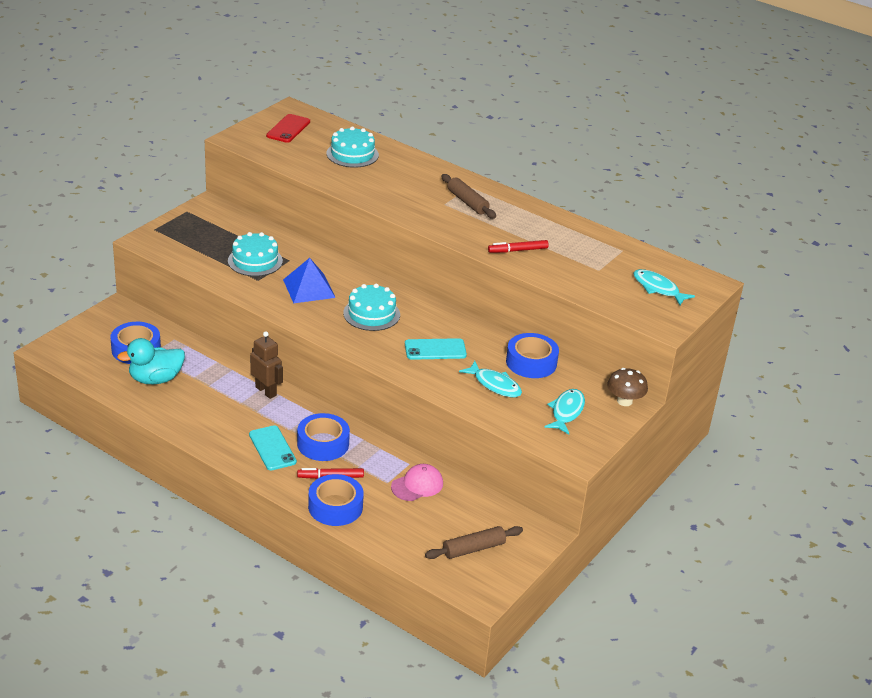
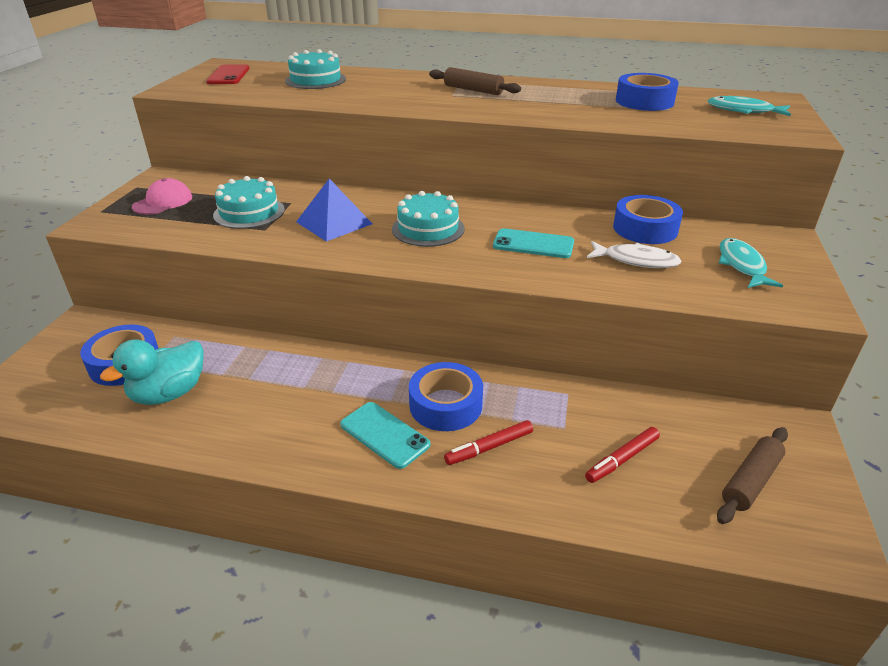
camera: 20 degrees left, 0 degrees up
(266, 391) = (329, 362): brown robot -> none
(335, 507) = (529, 490): blue tape -> blue tape (644, 101)
(417, 485) = (602, 418): pink cap -> pink cap (163, 202)
(435, 349) = (533, 244): turquoise phone -> turquoise phone turned 45 degrees clockwise
(494, 385) = (636, 260): turquoise fish -> white fish
(517, 250) = (571, 112): red marker -> red marker (622, 459)
(624, 401) = (779, 238): brown mushroom -> none

